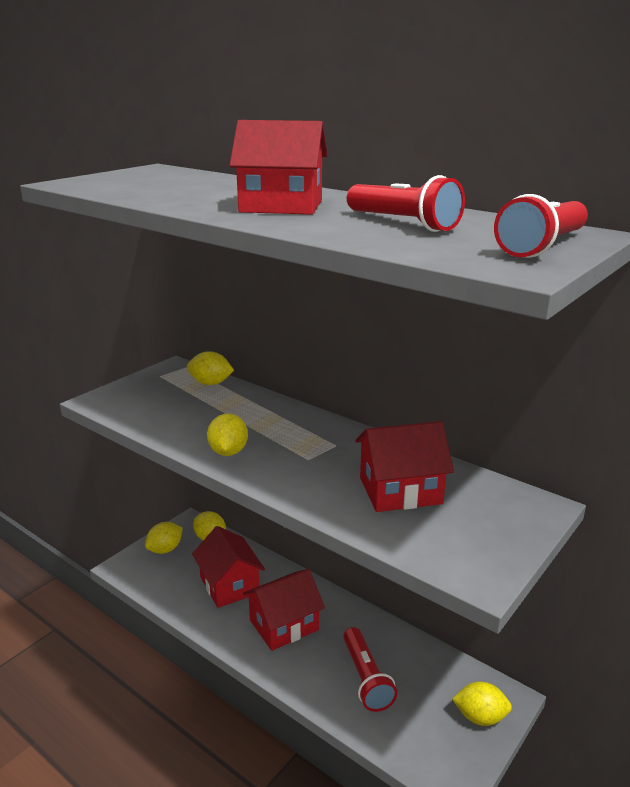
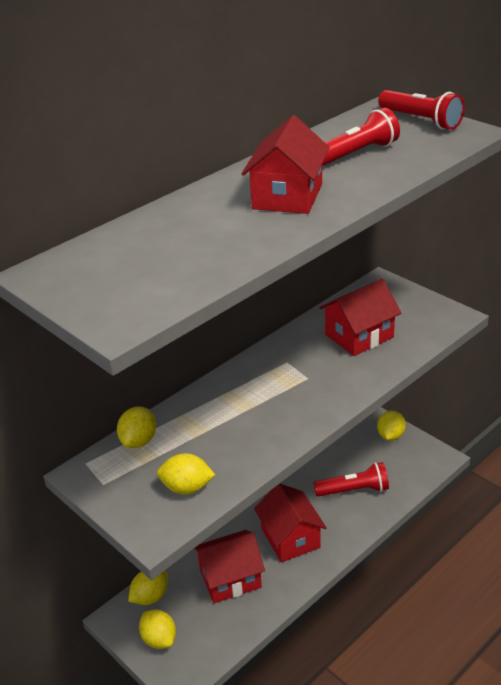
camera: 80 degrees left, 10 degrees up
(228, 452) = (290, 424): yellow lemon -> yellow lemon (187, 488)
(400, 490) = (359, 336): red house -> red house turned 60 degrees clockwise

